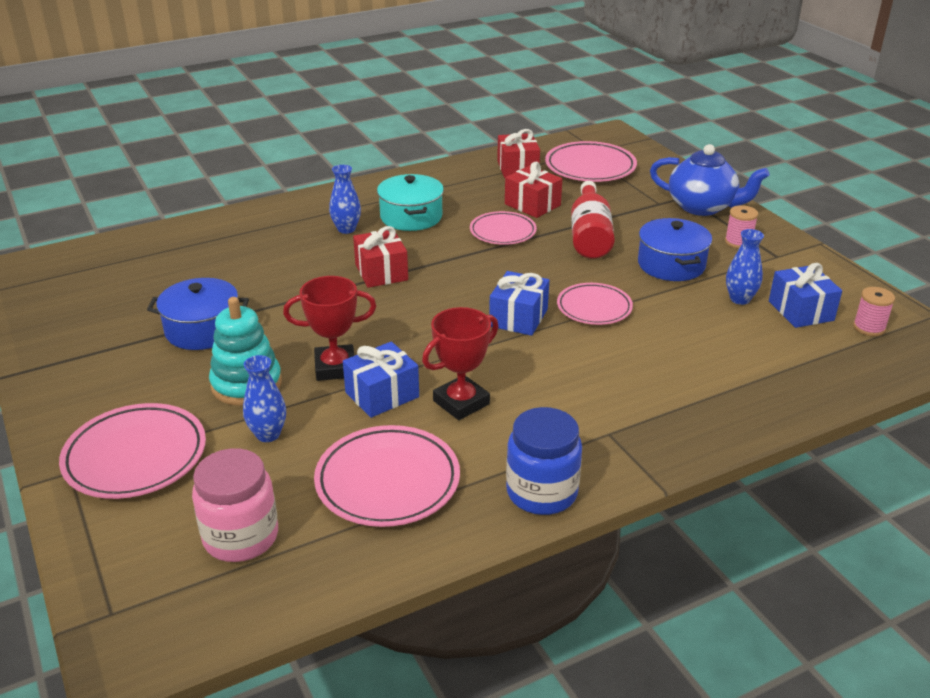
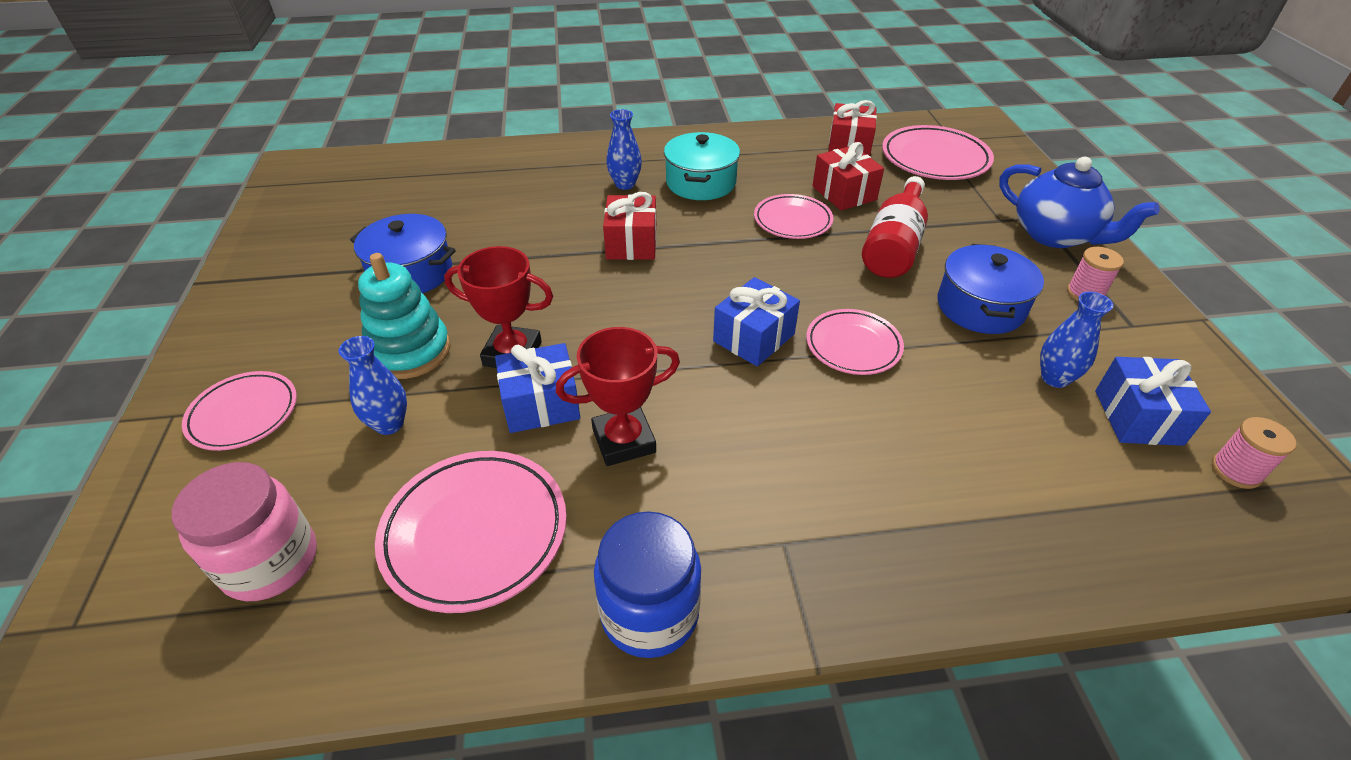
camera: 20 degrees right, 10 degrees up
(135, 457) = (244, 414): pink plate -> pink plate, size x0.65

